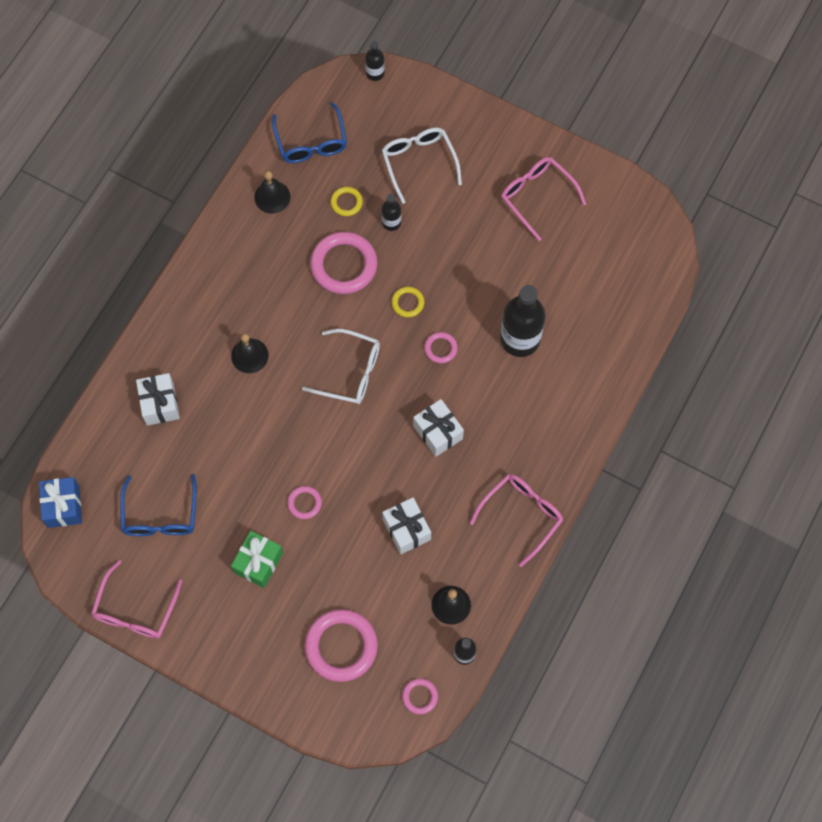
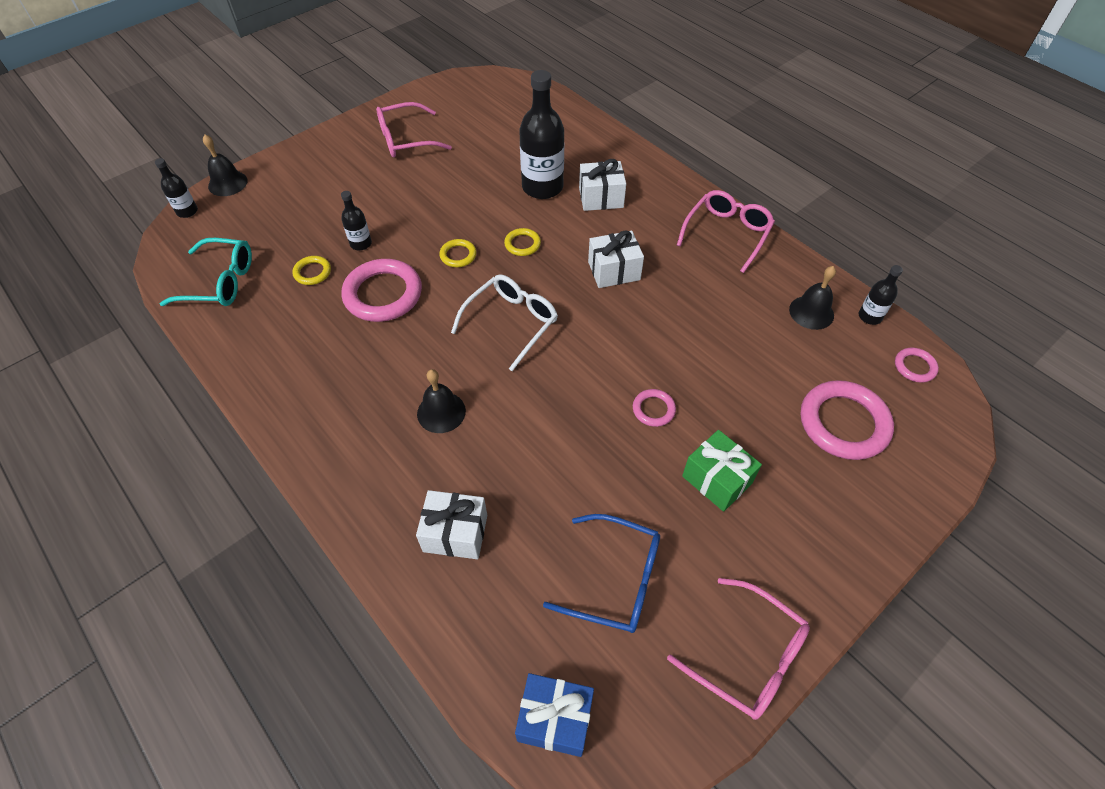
camera: 70 degrees left, 15 degrees down
(272, 197) = (257, 334): black bell -> black bell (227, 183)
(311, 142) = (220, 282): blue glasses -> turquoise glasses
(406, 529) = (715, 325): white gift -> white gift (601, 198)
(419, 163) = (311, 206): white glasses -> none
(440, 348) = (522, 244): pink ring -> yellow ring
(521, 515) = (727, 234): pink glasses -> pink glasses turned 60 degrees clockwise

